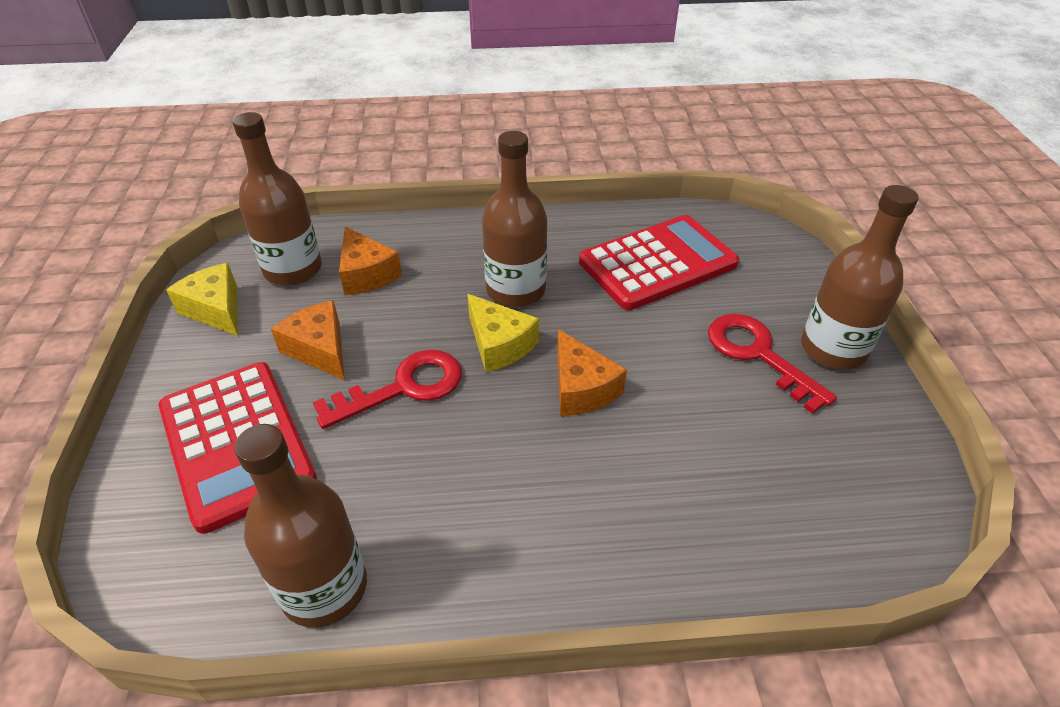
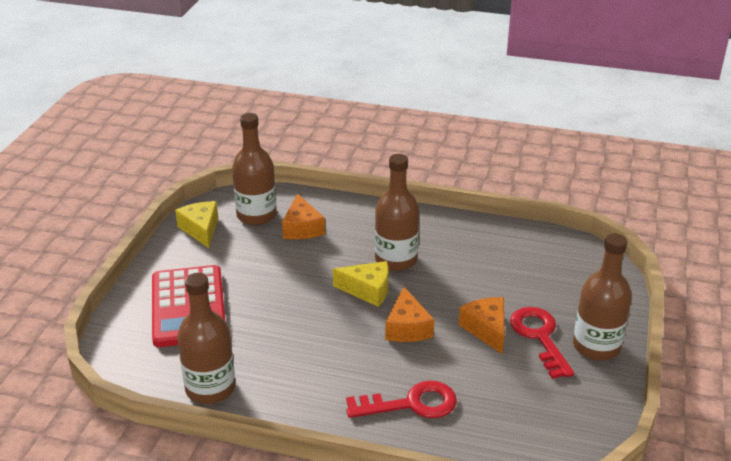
camera: 20 degrees right, 10 degrees down
(320, 349) = (254, 267): orange cheese -> orange cheese (486, 329)
(403, 388) = (296, 301): red key -> red key (411, 404)
(499, 344) = (368, 290): yellow cheese -> yellow cheese turned 60 degrees counterclockwise
(657, 263) = (506, 264): red calculator -> none

